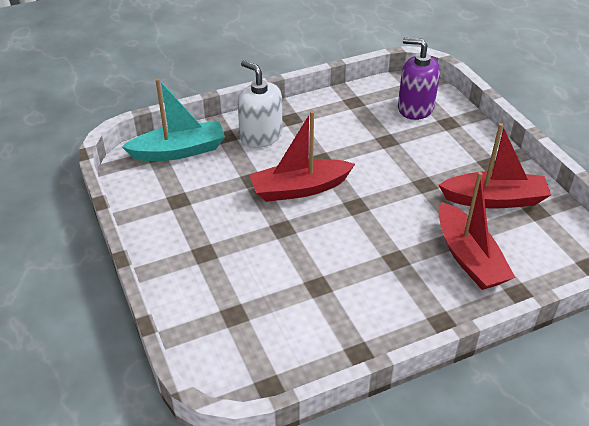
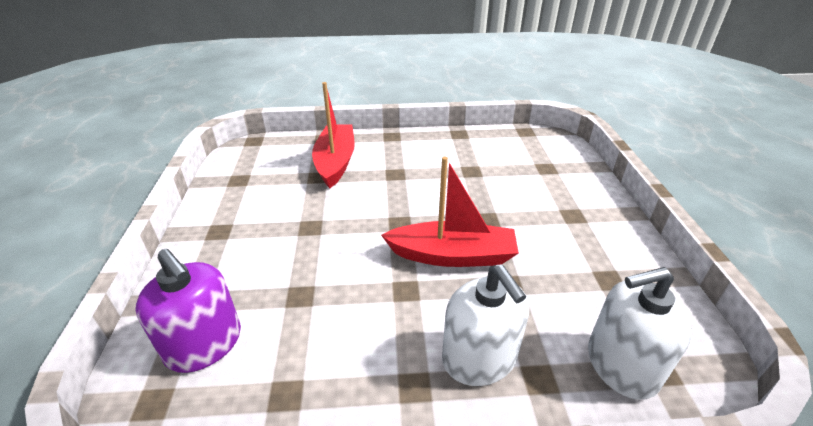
camera: 160 degrees left, 5 degrees down
(179, 151) = (621, 365): turquoise boat -> white soap dispenser
(494, 199) = (261, 196): red boat -> none

